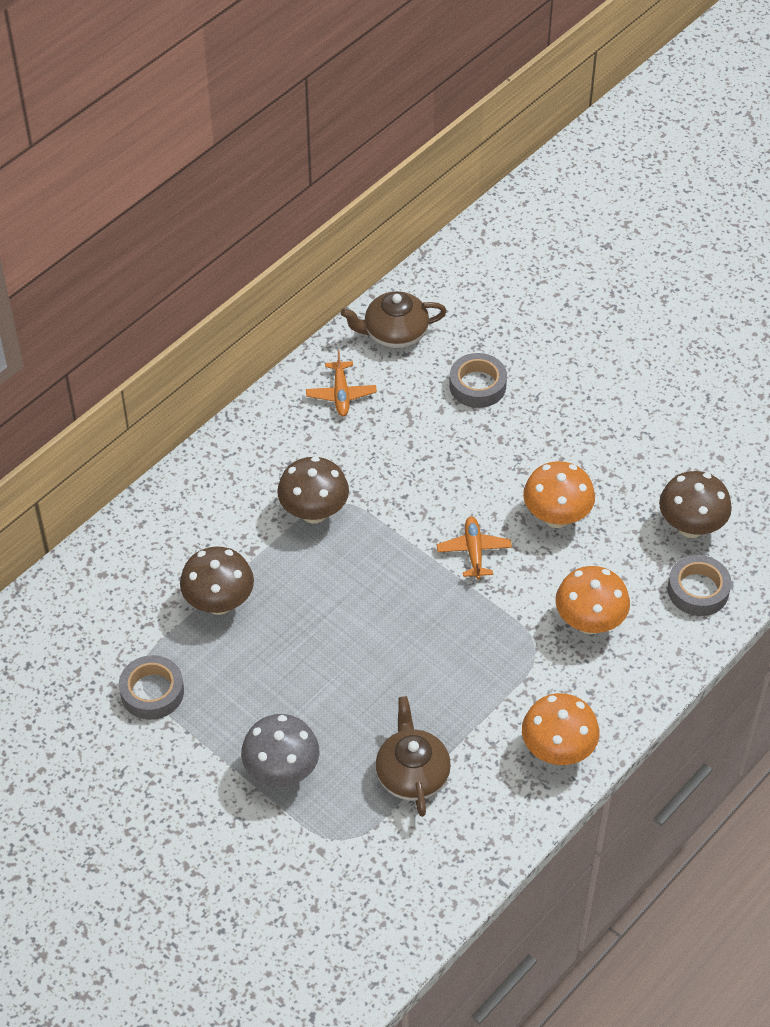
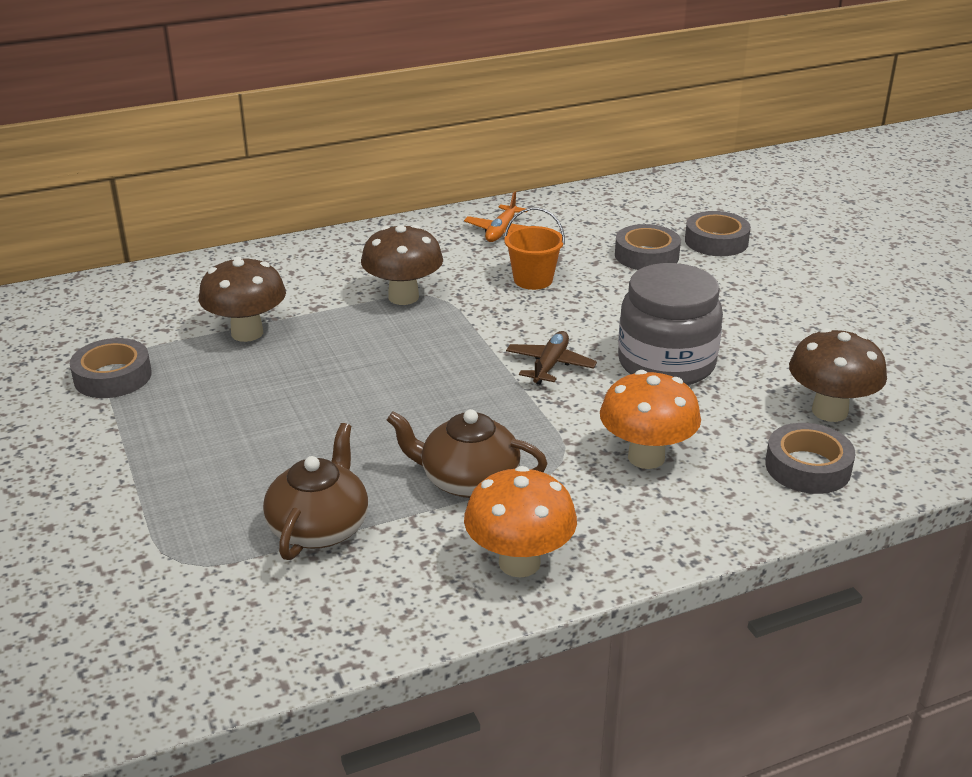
camera: 25 degrees right, 20 degrees down
(282, 771) = (175, 478): grey mushroom -> none
(394, 333) = (587, 208): brown teapot -> brown teapot (468, 480)
(404, 452) = (533, 280): none -> orange bucket
(474, 551) = (550, 365): orange plane -> brown plane
(524, 345) = (716, 241): none -> grey tape
(556, 517) = (666, 363): orange mushroom -> grey jar

